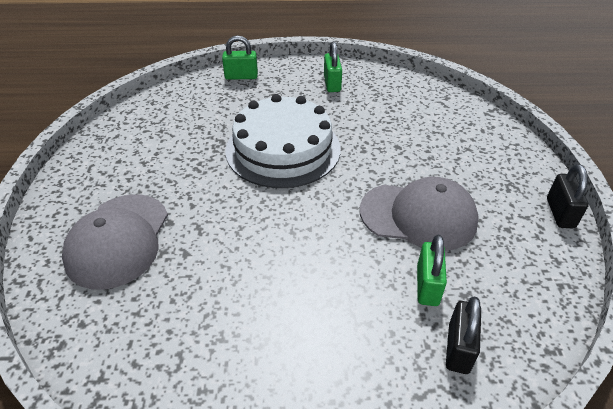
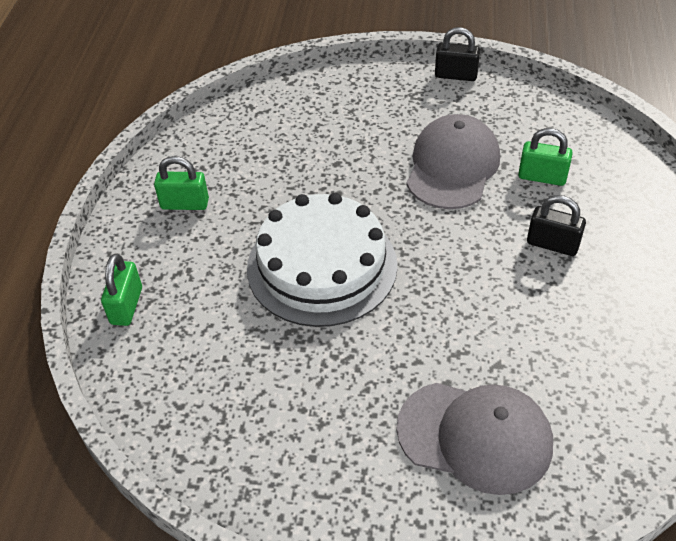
camera: 80 degrees left, 5 degrees up
(458, 348) = (606, 171): black padlock -> black padlock (552, 244)

